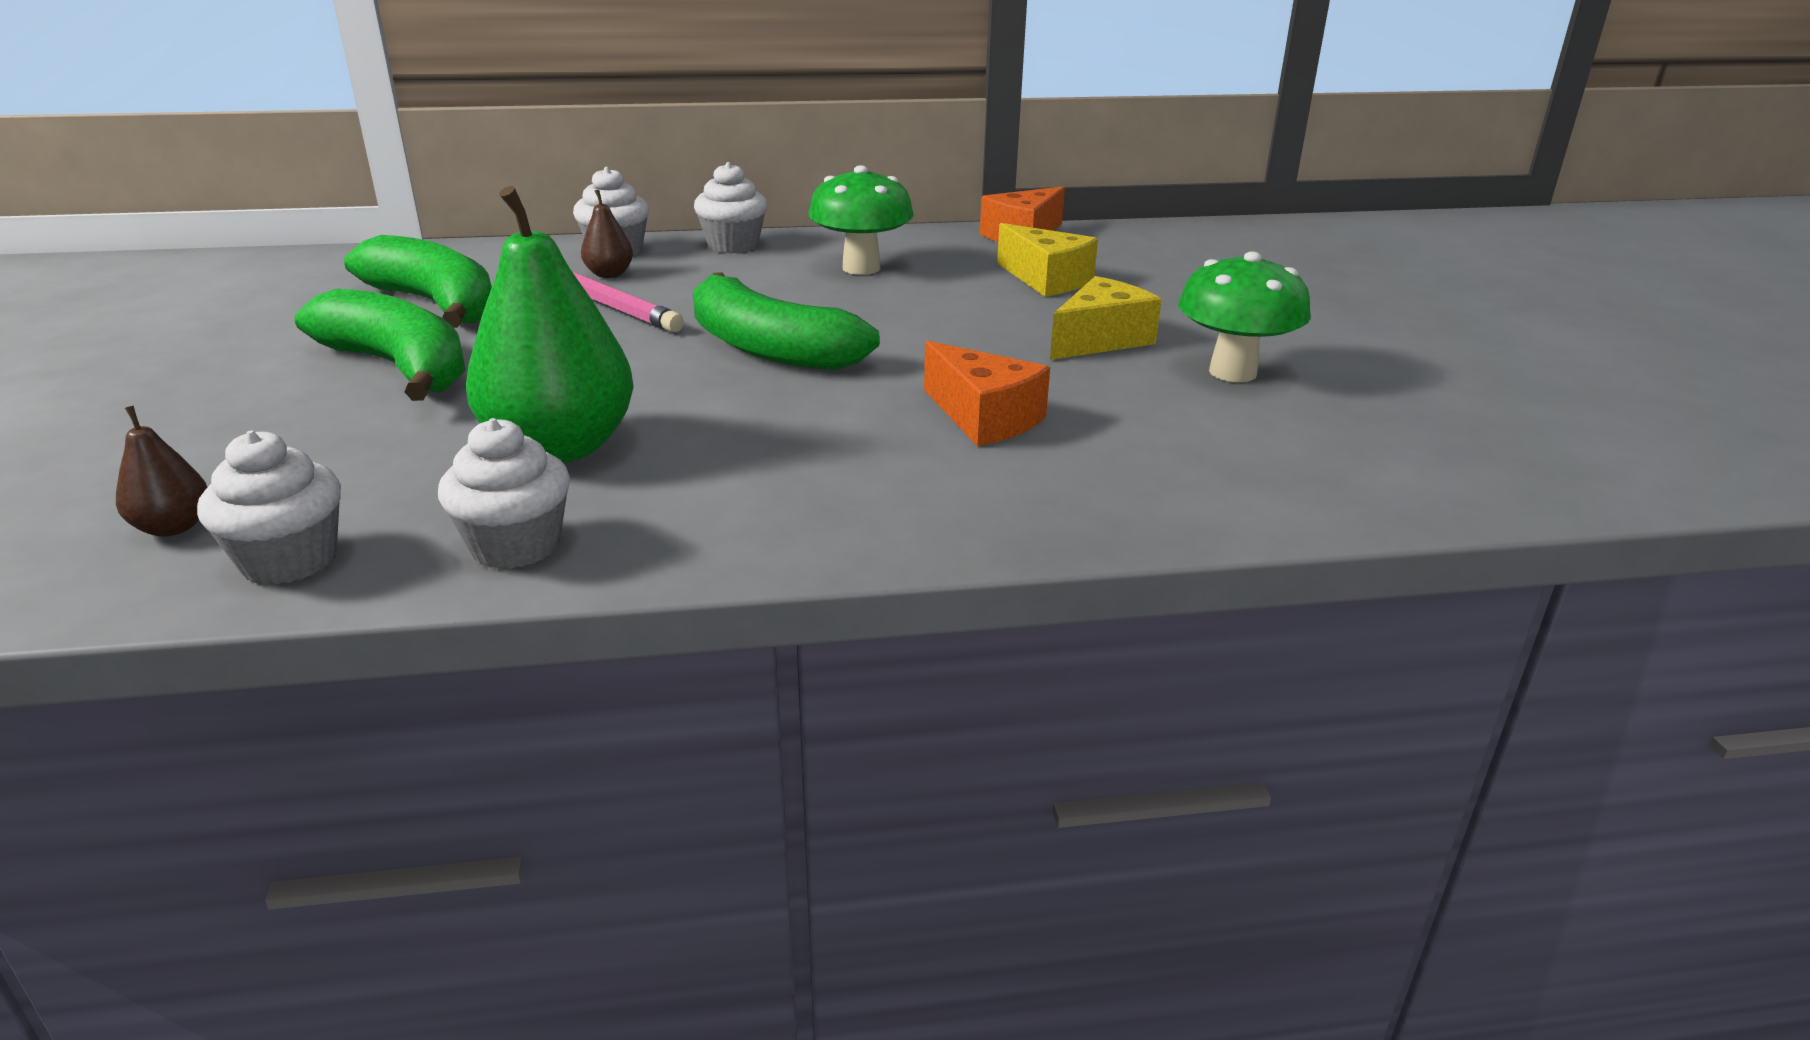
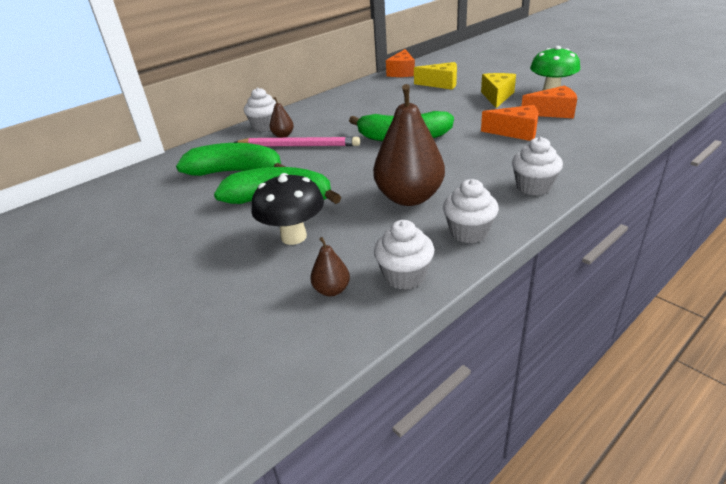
camera: 30 degrees left, 5 degrees up
(298, 429) = (293, 237): none -> black mushroom
(560, 447) = (409, 198): green pear -> brown pear
(733, 245) = (307, 109): white cupcake -> white cupcake (533, 187)
(861, 268) = (372, 101): green mushroom -> none
(1146, 411) = (553, 112): none -> orange cheese

